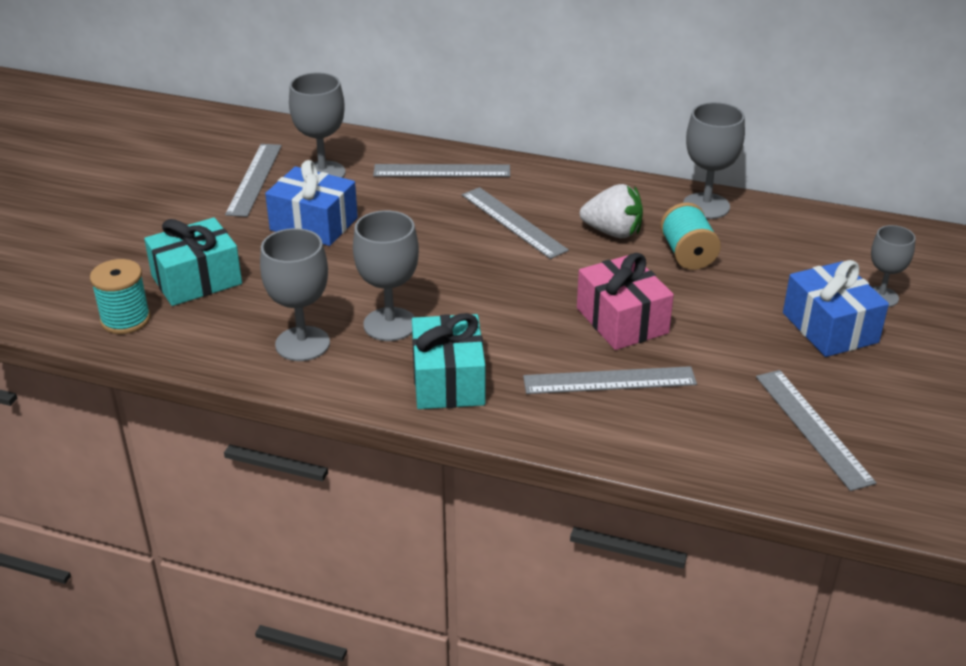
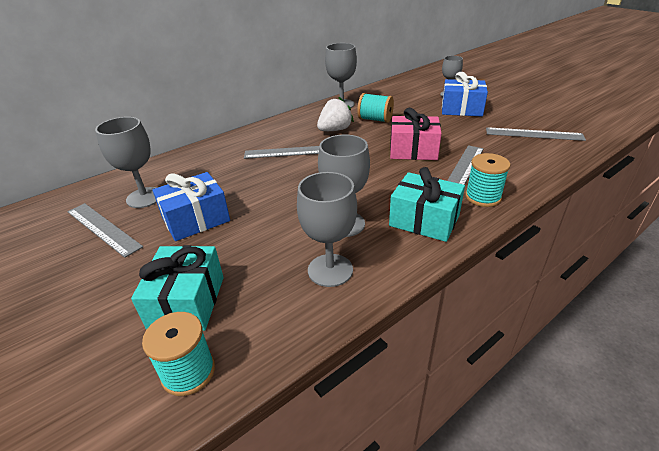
camera: 55 degrees left, 0 degrees up
(442, 171) = (210, 157): grey ruler -> none
(548, 416) = (483, 197): none -> turquoise spool

